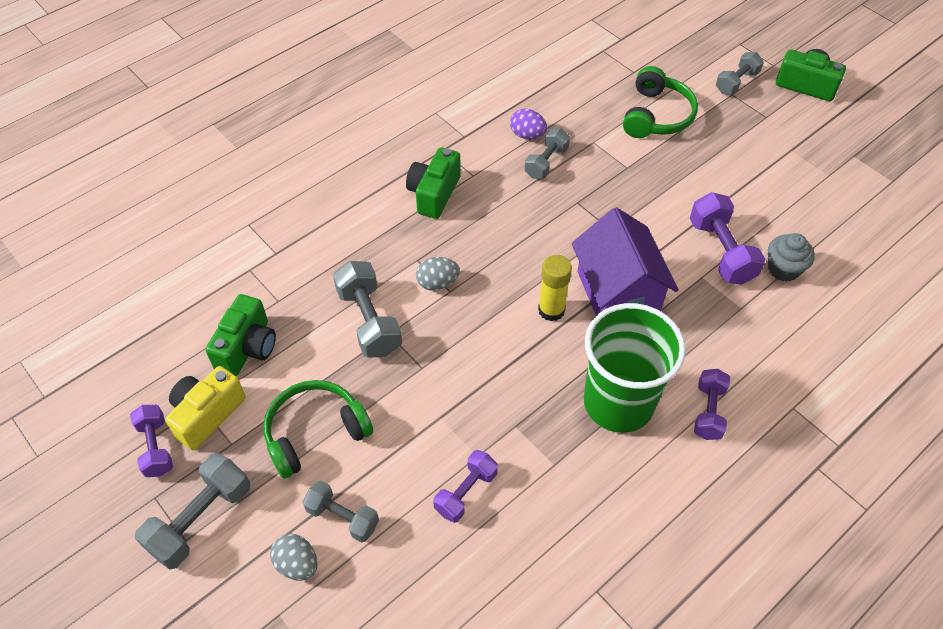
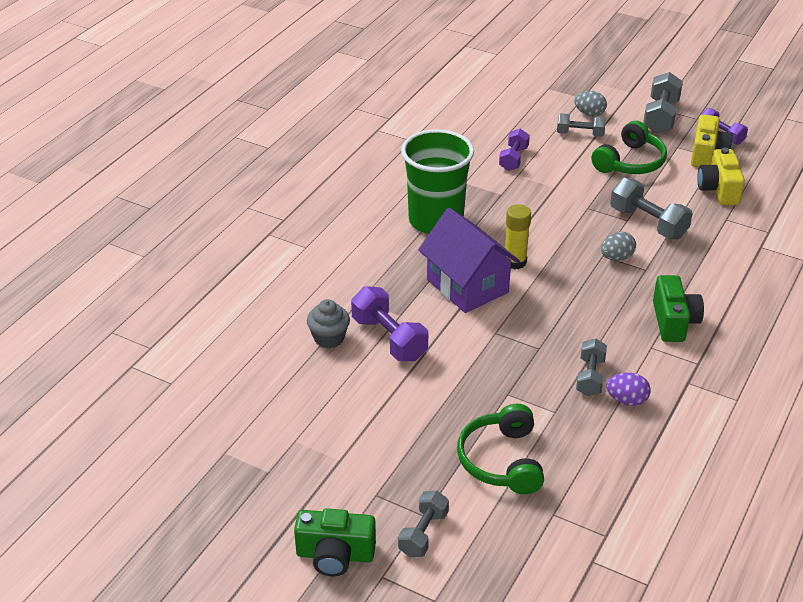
camera: 160 degrees right, 15 degrees down
(247, 347) = (718, 190): green camera -> yellow camera
(708, 411) = (368, 231): purple dumbbell -> none

